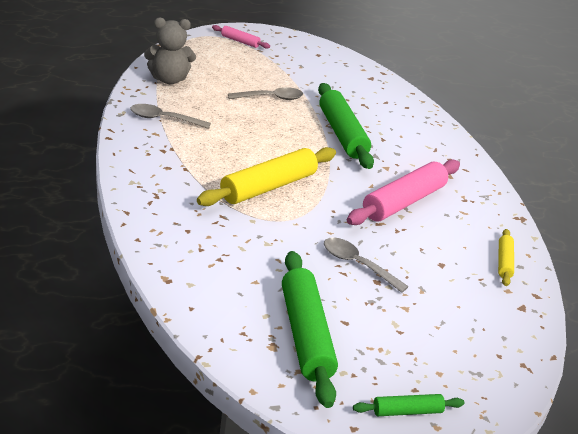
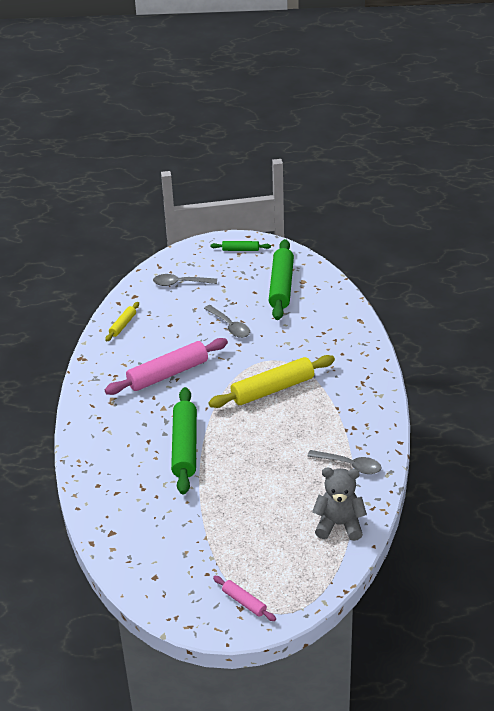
camera: 160 degrees left, 5 degrees up
(270, 98) = (238, 497): grey spoon -> grey spoon (180, 283)

